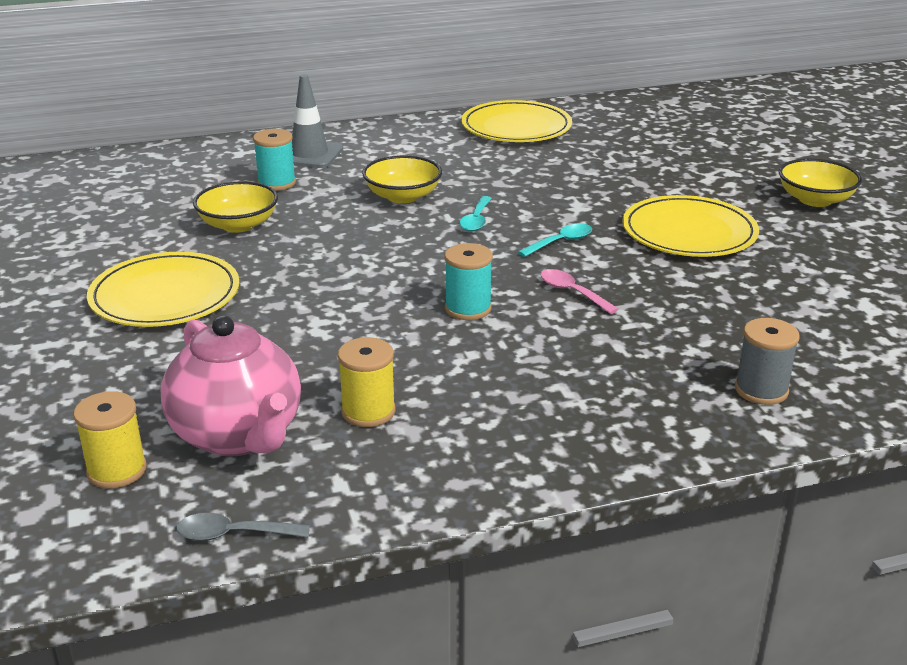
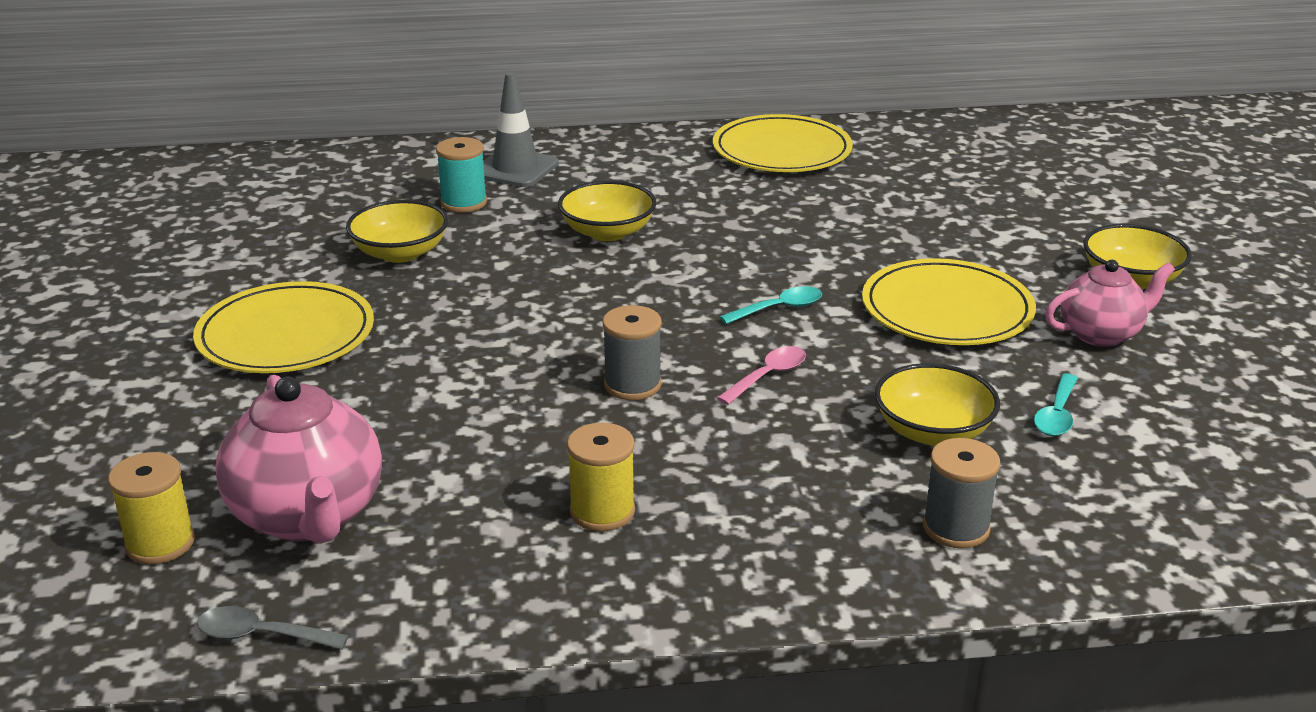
camera: 10 degrees right, 0 degrees up
(368, 411) = (467, 503): yellow spool -> yellow spool (602, 511)
(468, 308) = (632, 385): turquoise spool -> grey spool
(476, 220) = (685, 271): turquoise spoon -> turquoise spoon (1057, 415)
(572, 292) = (768, 376): pink spoon -> pink spoon turned 75 degrees clockwise
(714, 321) = (932, 431): none -> yellow bowl
(810, 240) = (1101, 334): none -> pink teapot

